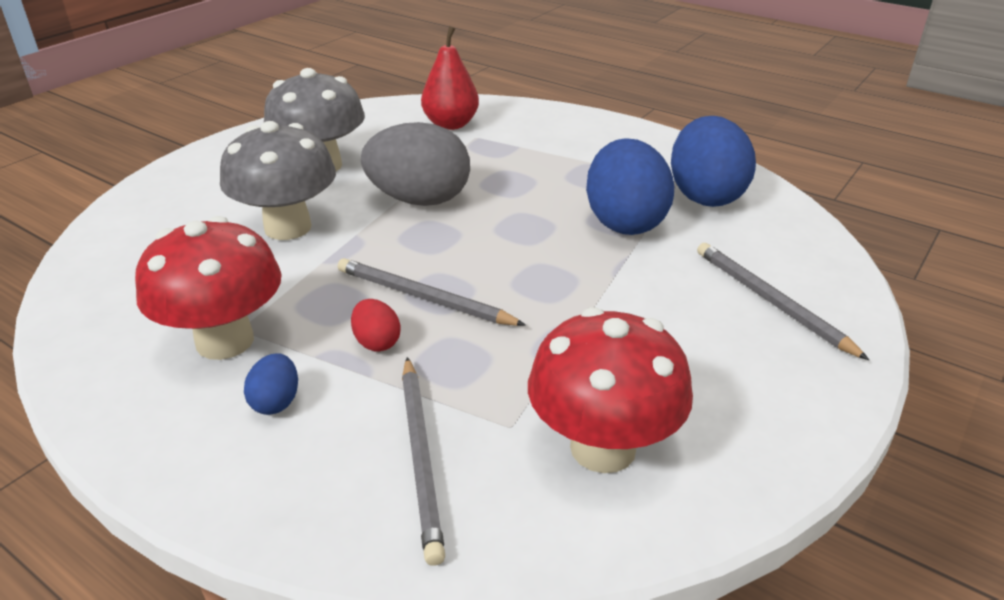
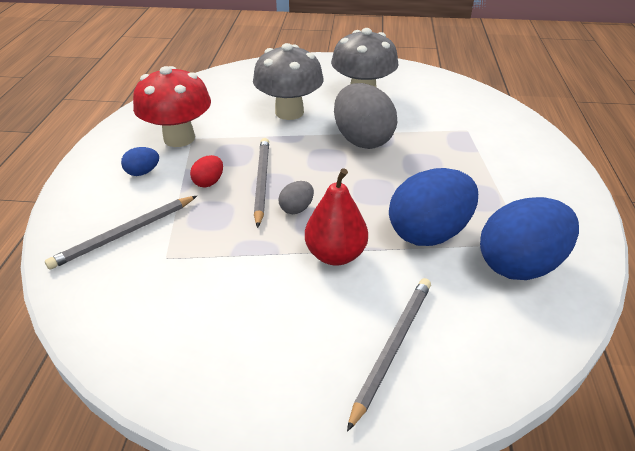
camera: 60 degrees right, 5 degrees up
(451, 124) = (469, 115): red pear -> red pear (335, 254)
(507, 288) = (296, 208): none -> grey egg
(603, 448) = (165, 302): red mushroom -> none

